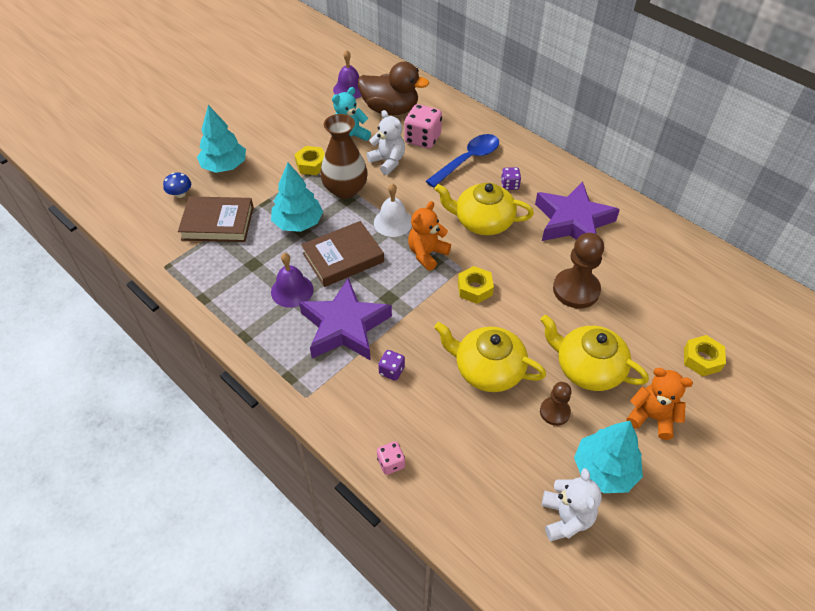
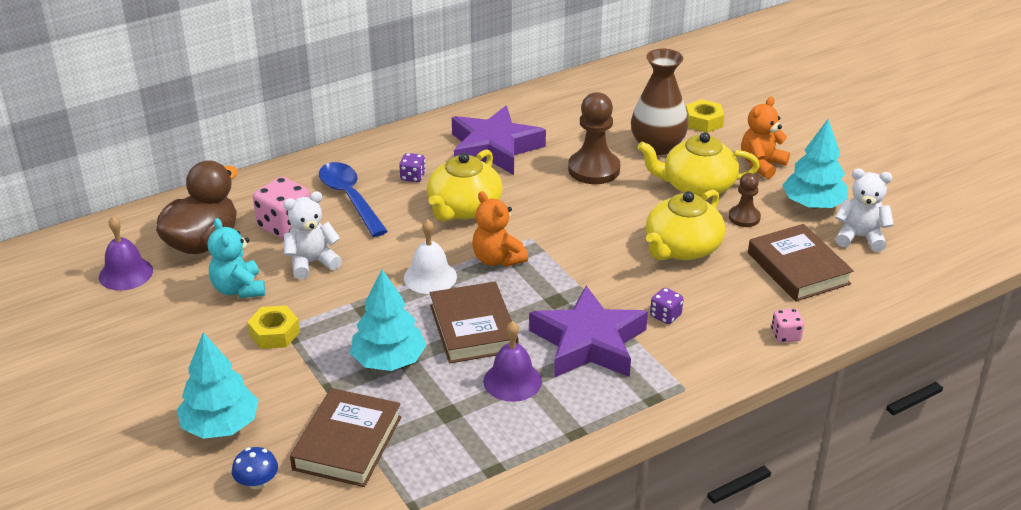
camera: 75 degrees left, 15 degrees down
(345, 189) = (345, 308): brown vase -> brown vase (657, 146)
(474, 289) = (566, 235): yellow nut -> none
(492, 465) = (798, 268): none -> brown book
(588, 368) = (697, 186): yellow teapot -> yellow teapot turned 45 degrees clockwise

